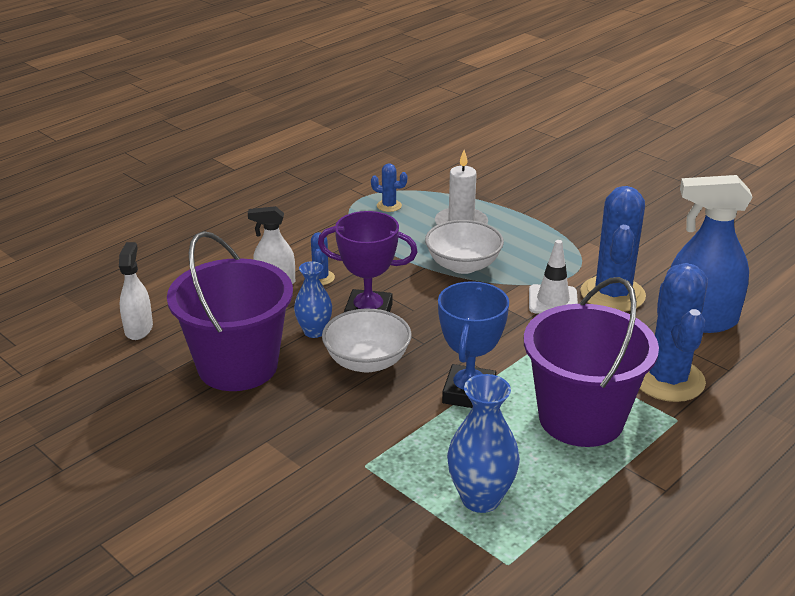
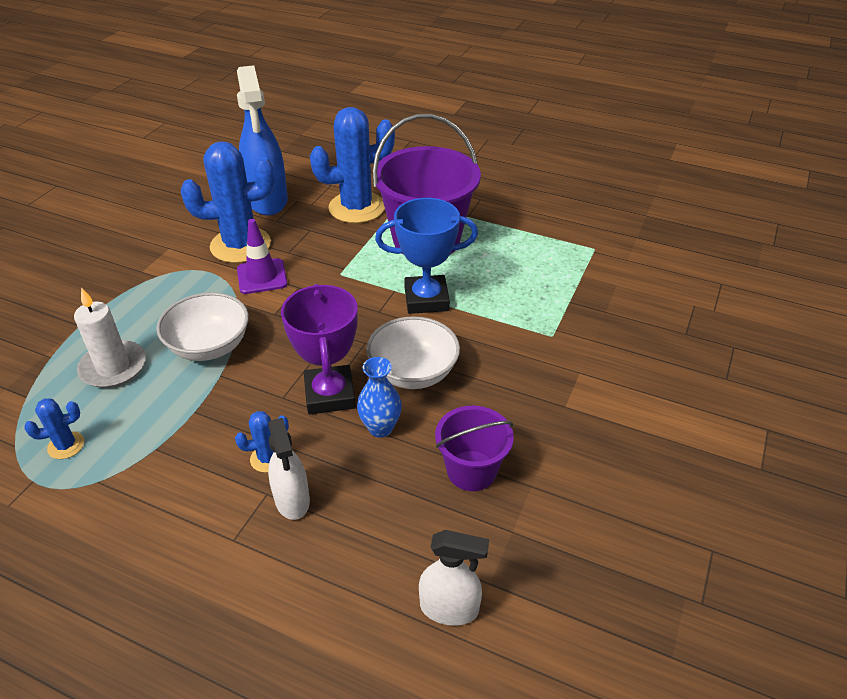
camera: 110 degrees left, 10 degrees up
(139, 329) = (449, 608): white spray bottle -> white spray bottle turned 150 degrees counterclockwise
(237, 366) = (471, 470): purple bucket -> purple bucket, size x0.54
(389, 206) = (66, 445): blue cactus -> blue cactus turned 75 degrees clockwise
(480, 498) = (544, 270): blue vase -> none
(553, 300) = (262, 276): white traffic cone -> purple traffic cone

